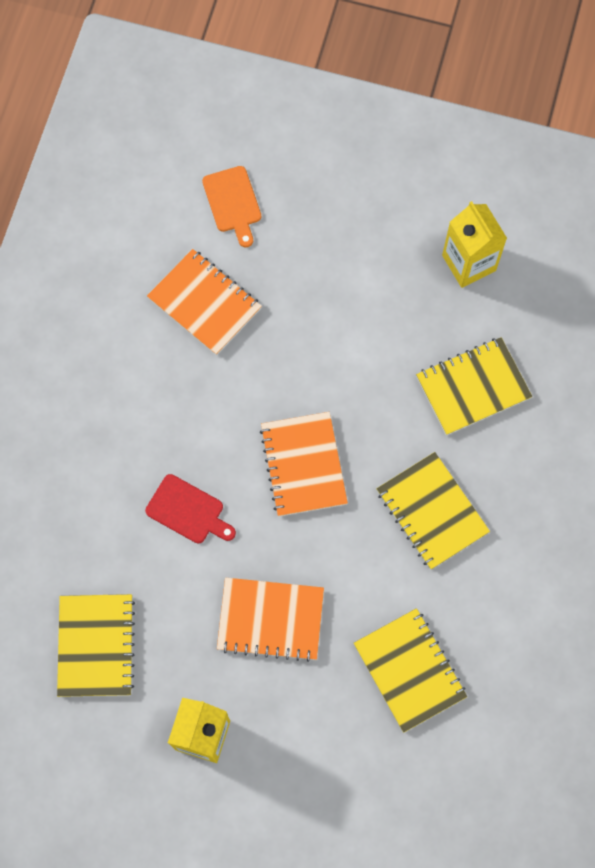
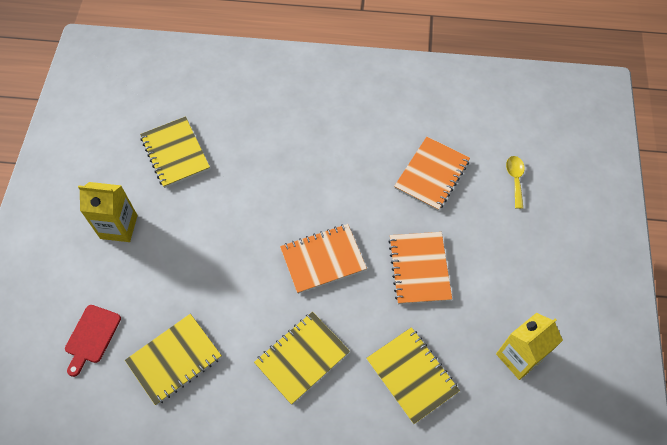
camera: 80 degrees right, 10 degrees down
(96, 646) = (175, 153): yellow notebook -> yellow notebook turned 75 degrees clockwise
(188, 511) = (276, 191): red cutting board -> red cutting board (91, 336)
(233, 203) = (515, 179): orange cutting board -> yellow spoon
(270, 619) = (204, 256): orange notebook -> orange notebook (419, 269)

